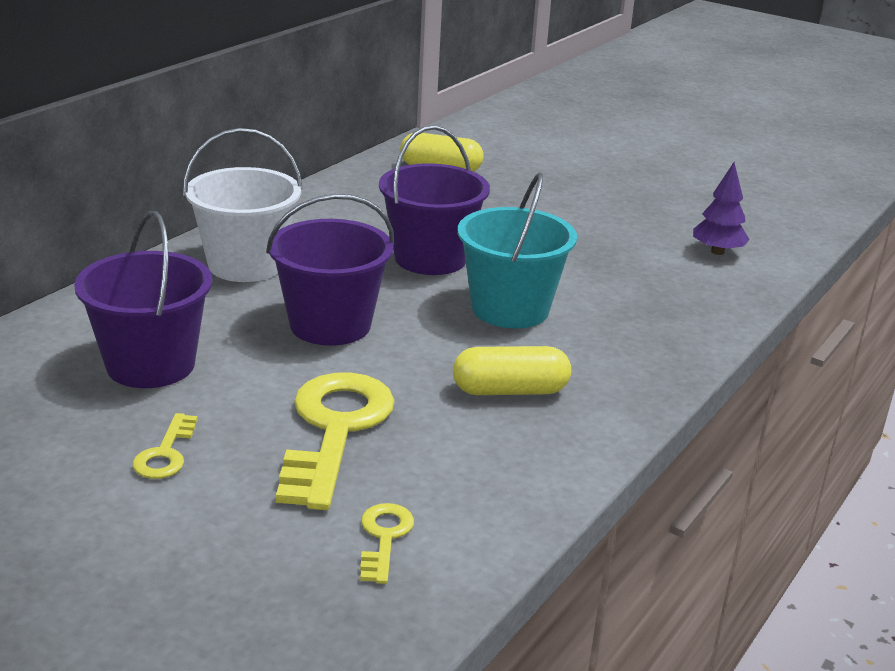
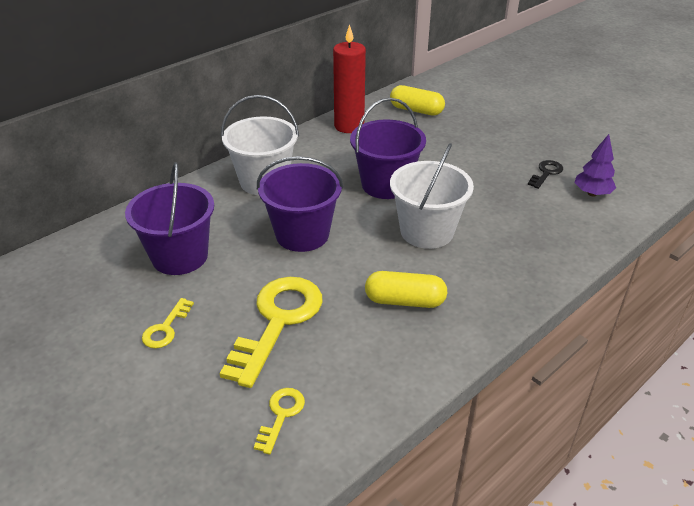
camera: 15 degrees right, 10 degrees up
(348, 191) = (349, 126): none -> red candle
(510, 309) = (426, 231): turquoise bucket -> white bucket
(648, 232) = (546, 173): none -> black key

